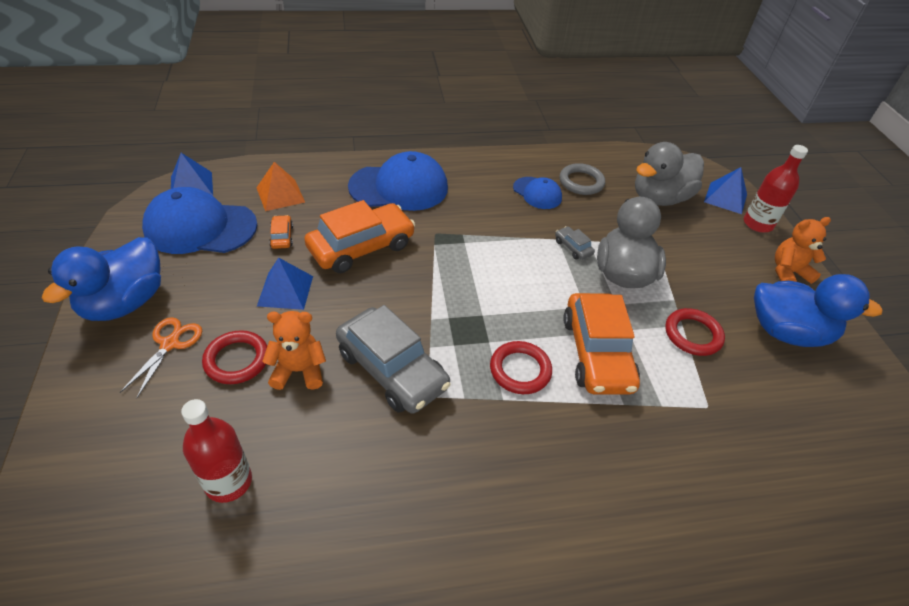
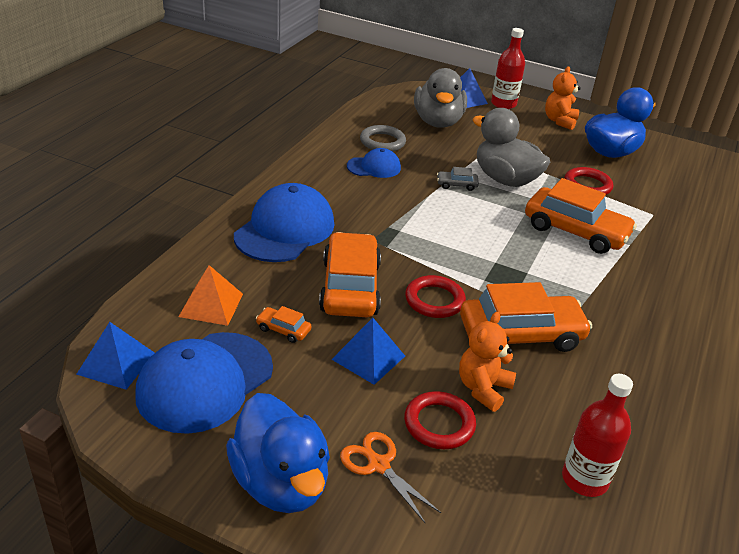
camera: 55 degrees left, 10 degrees down
(392, 369) = (520, 334): grey car -> orange car
(520, 370) = (567, 272): red ring -> red ring (434, 300)

